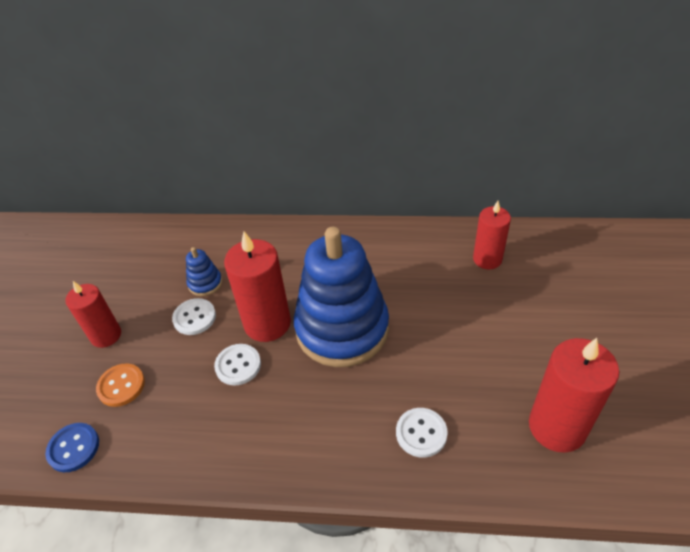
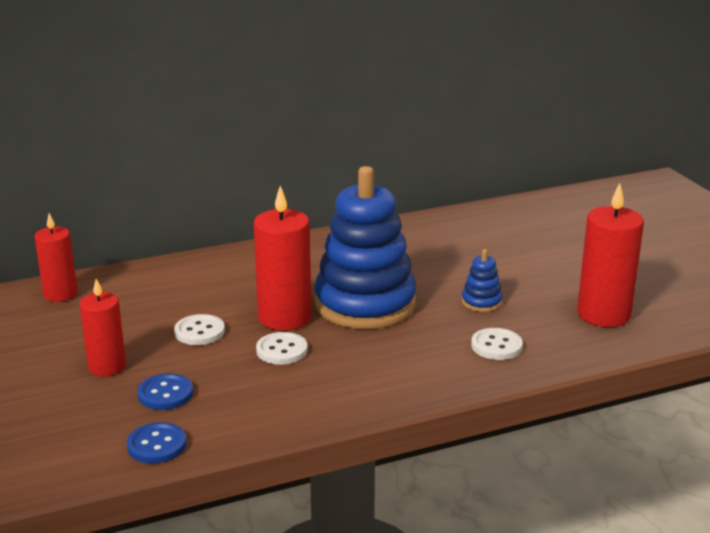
camera: 30 degrees left, 20 degrees down
(121, 386) = (165, 394): orange button -> blue button
(205, 283) = (186, 307): blue stacking toy -> blue stacking toy (481, 302)
(487, 259) = (463, 233): red candle -> red candle (60, 294)

